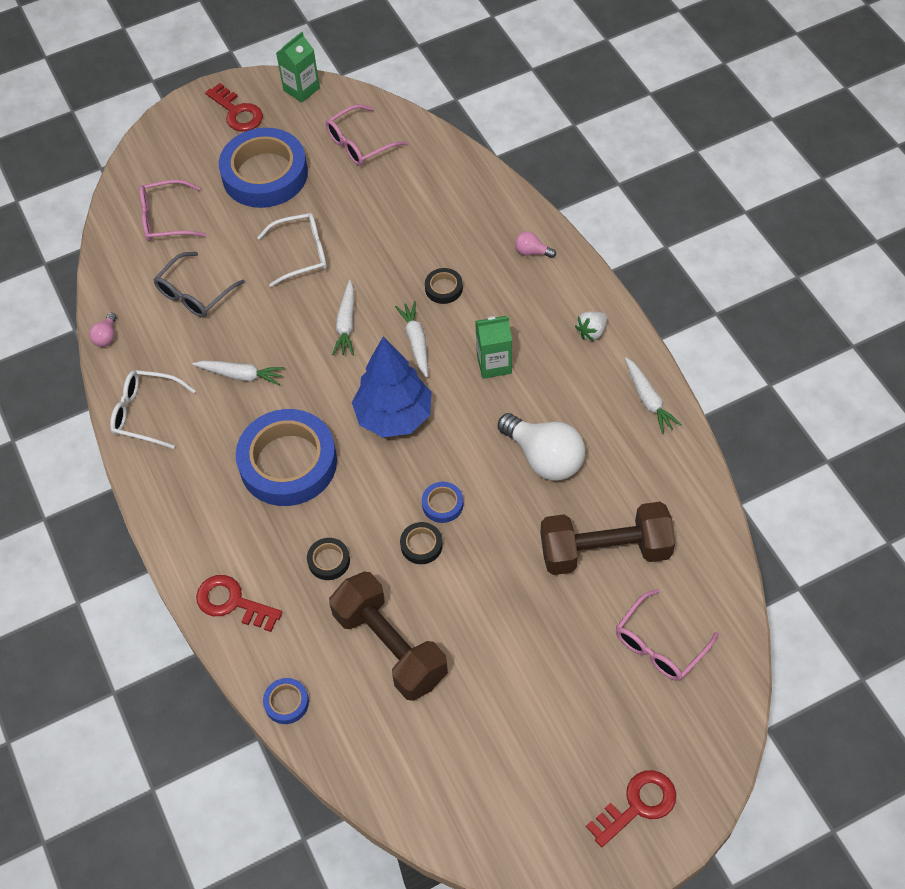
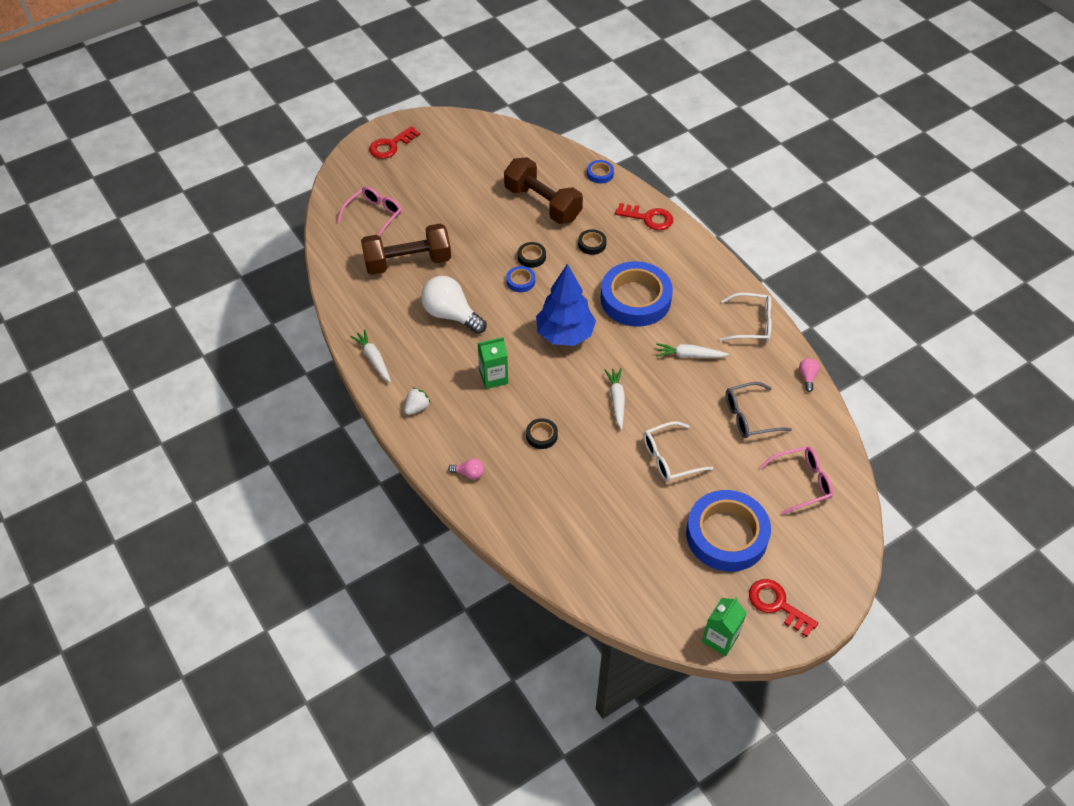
camera: 170 degrees right, 5 degrees down
(194, 294) = (749, 416): grey glasses -> grey glasses turned 135 degrees counterclockwise
(359, 144) = (645, 575): pink glasses -> none
(416, 342) = (557, 390): white carrot -> none

